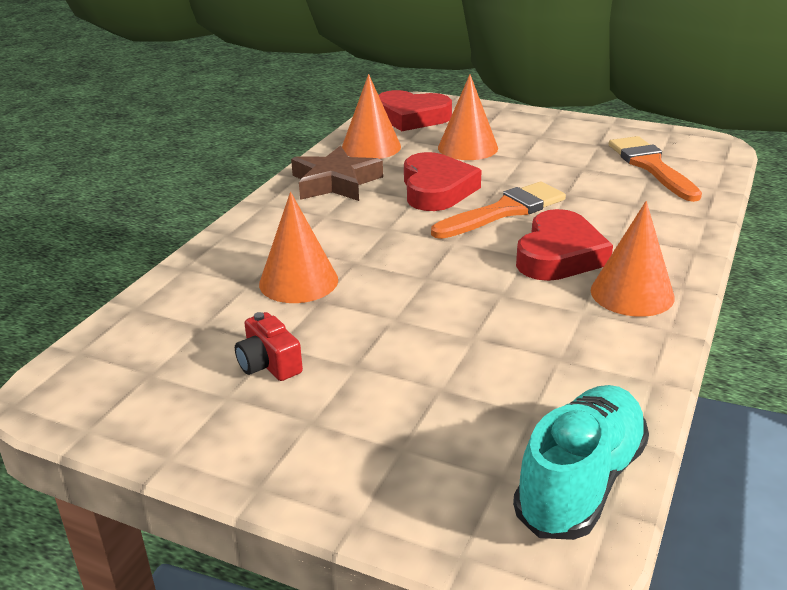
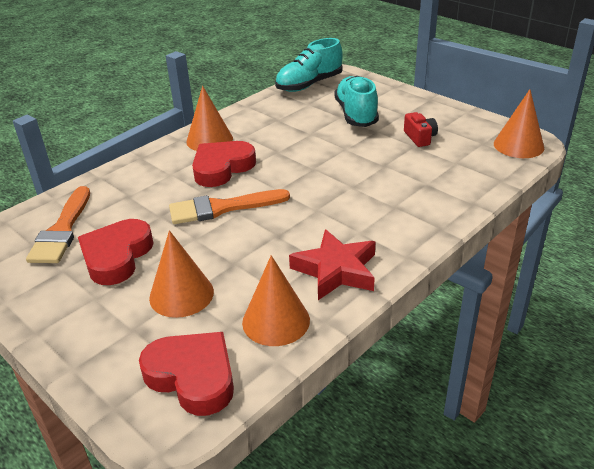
camera: 160 degrees left, 5 degrees up
(298, 281) = (394, 179): orange cone -> orange cone (518, 145)
(335, 182) = (336, 270): brown star -> red star
(412, 400) = (356, 114): none -> turquoise shoe
(436, 189) = (254, 241): red heart -> red heart (117, 256)

